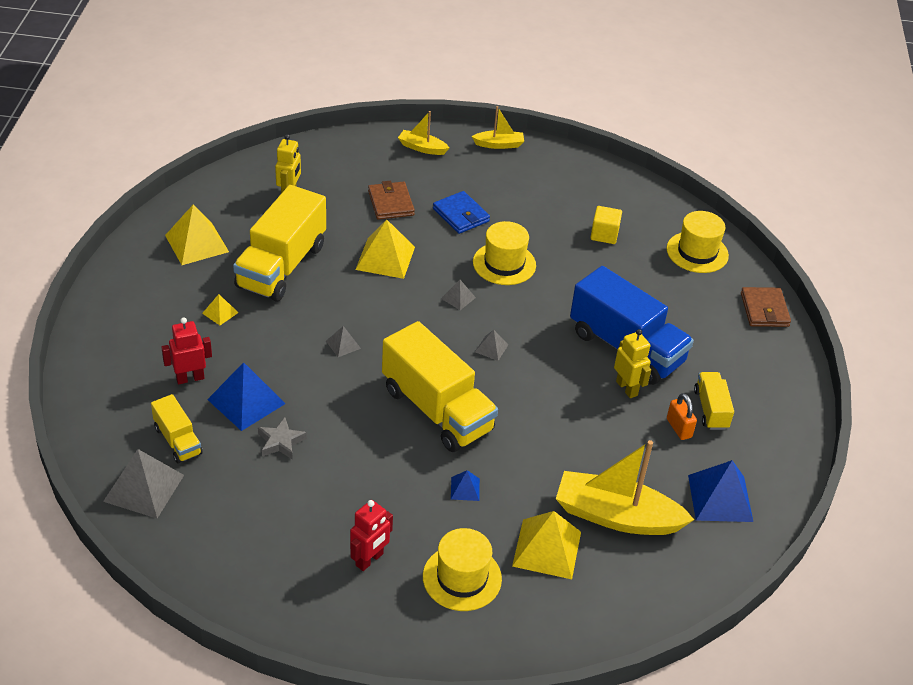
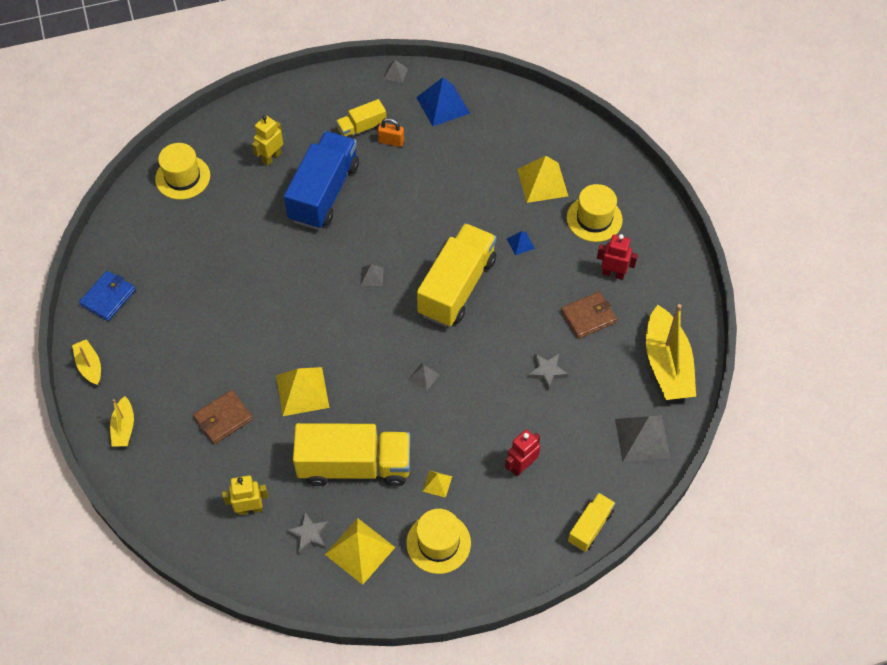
camera: 110 degrees left, 15 degrees up
(178, 440) = (587, 440): yellow truck -> yellow truck (590, 527)
(190, 378) = (521, 466): red robot -> red robot turned 90 degrees clockwise
(237, 219) = (309, 535): none -> grey star
(246, 401) = (522, 414): blue pyramid -> none
(458, 298) = (325, 319): grey pyramid -> grey pyramid (395, 73)
(461, 215) = (214, 357): blue wallet -> blue wallet (108, 297)
(504, 264) = (265, 302): yellow hat -> yellow hat (438, 543)
(604, 234) = (190, 245): yellow cube -> none
(617, 516) = (492, 154): yellow boat -> yellow boat (667, 364)
(627, 388) = (368, 180): yellow robot -> yellow robot (271, 157)
(679, 428) = (391, 141): orange padlock -> orange padlock turned 60 degrees clockwise
(764, 310) = (234, 120): brown wallet -> brown wallet (588, 317)

